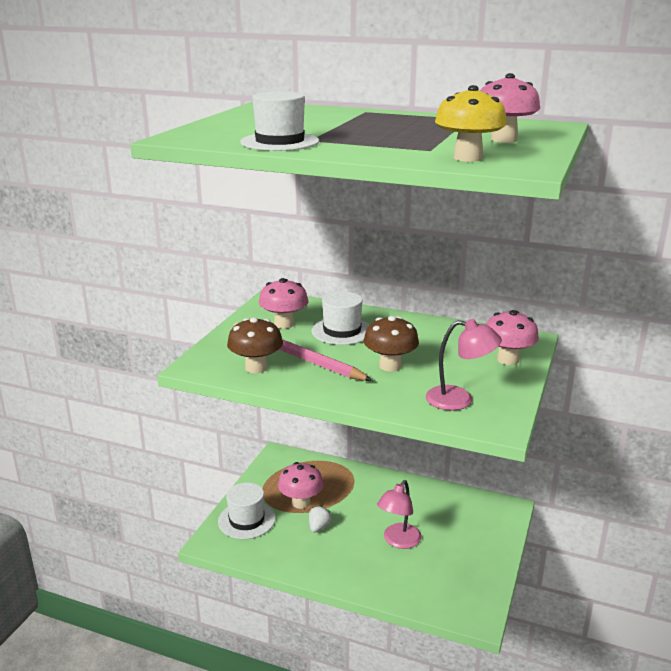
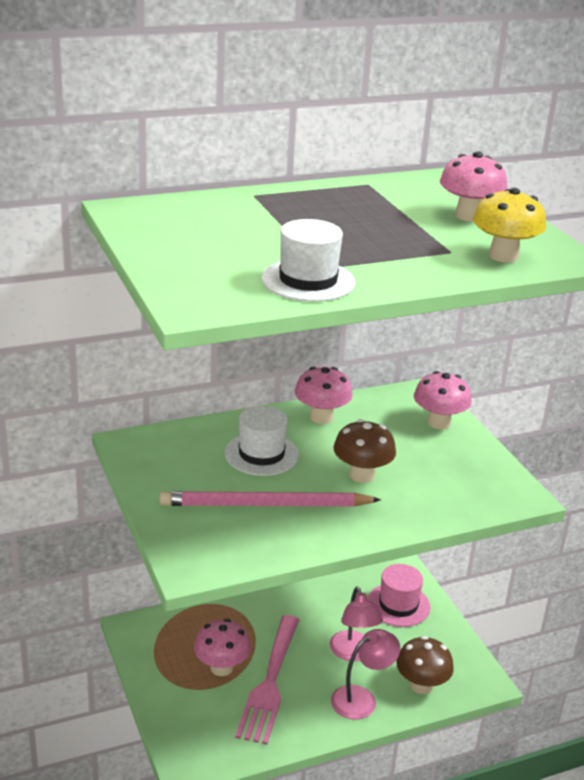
camera: 45 degrees left, 5 degrees up
(246, 520) = (192, 719): white hat -> none
(256, 367) = (251, 538): brown mushroom -> brown mushroom (421, 685)
(284, 324) = (192, 471): pink mushroom -> pink mushroom (321, 417)
(319, 527) = (270, 683): white strawberry -> pink fork
(459, 400) = (462, 484): pink lamp -> pink lamp (361, 698)
(473, 530) = (398, 605): none -> pink hat

